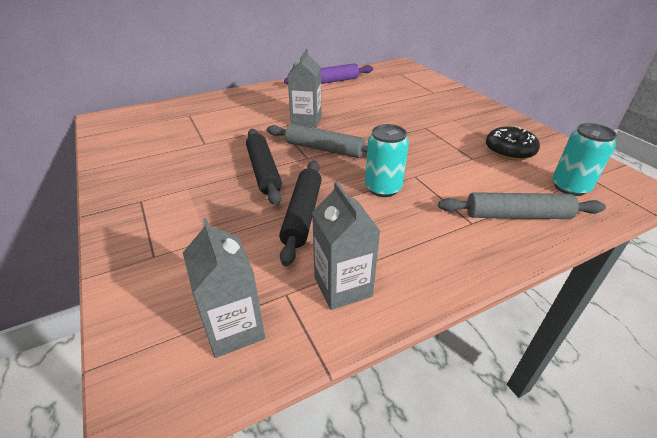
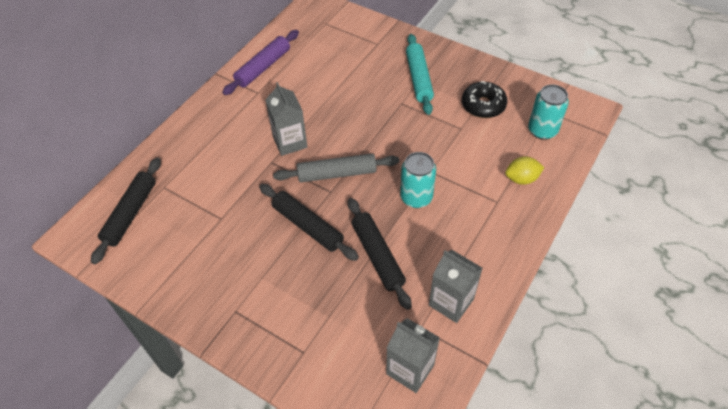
camera: 30 degrees left, 15 degrees up
(151, 120) = (130, 213): none -> black rolling pin
(455, 118) = (418, 78): none -> turquoise rolling pin
(517, 215) = (521, 179): grey rolling pin -> yellow lemon

